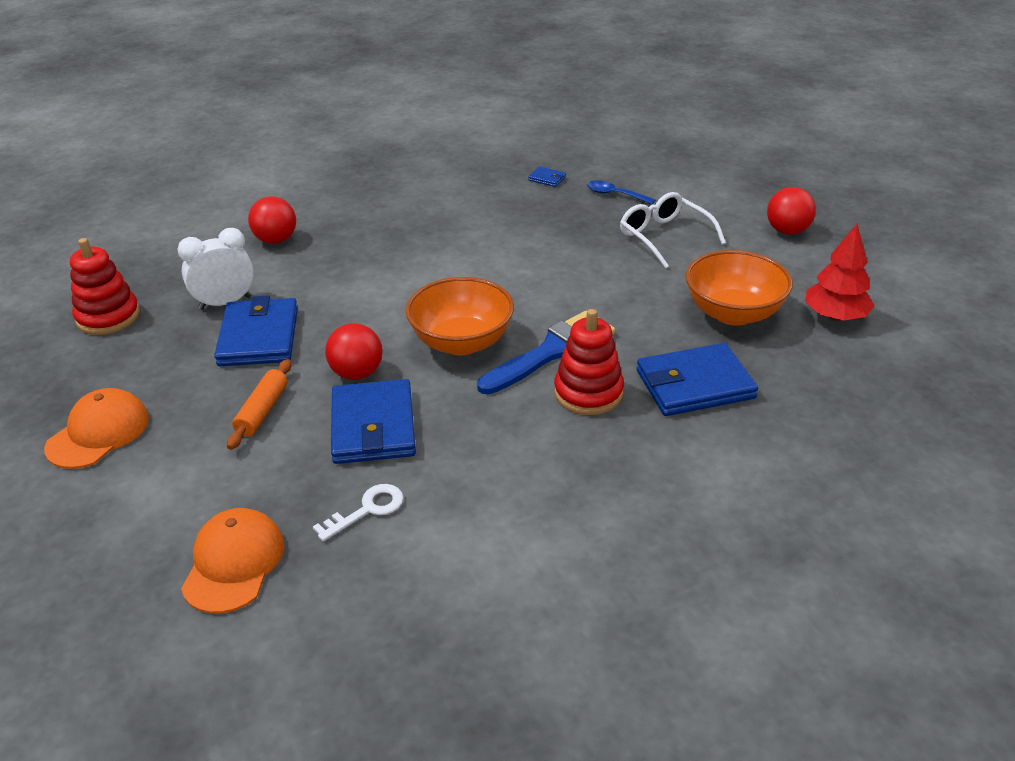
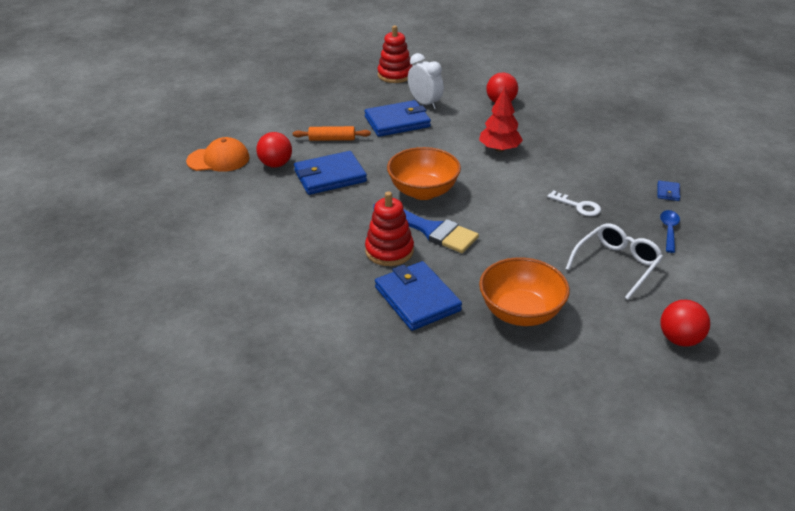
camera: 75 degrees right, 0 degrees up
(98, 433) = (301, 100): orange cap -> none
(357, 373) = (376, 161): red ball -> red ball (276, 164)
(367, 510) = (262, 189): white key -> white key (578, 206)
(835, 316) = (547, 375): red tree -> red tree (499, 149)

